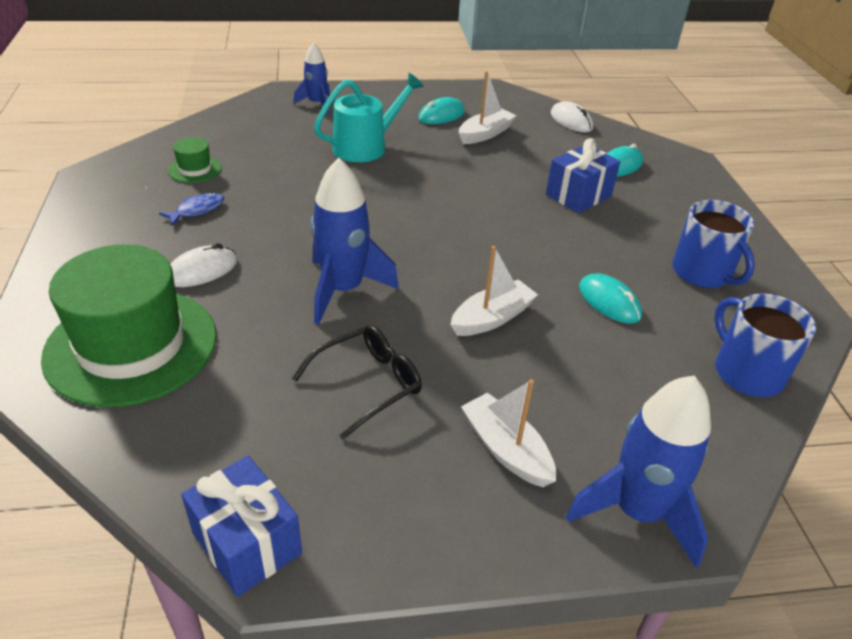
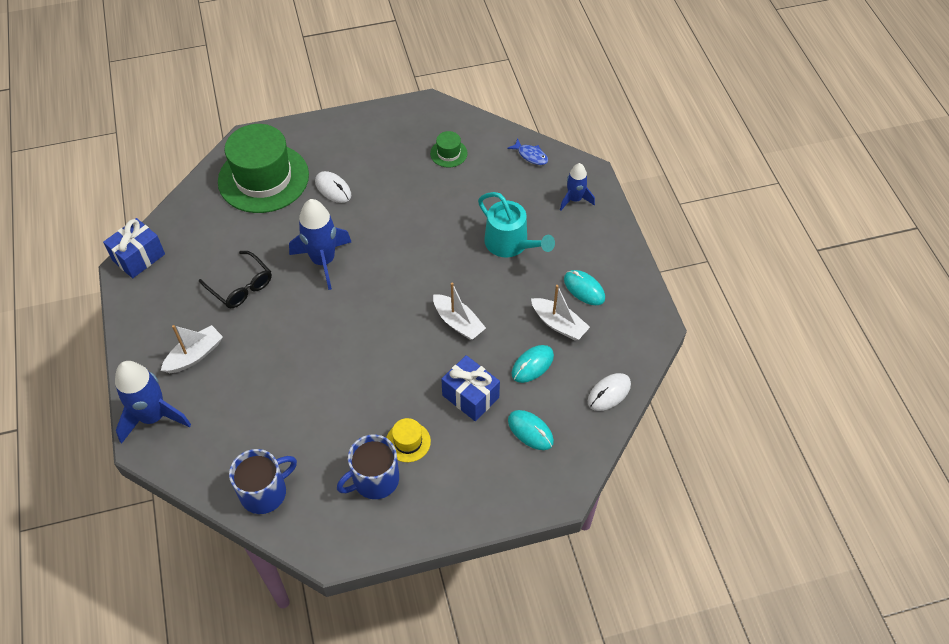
camera: 85 degrees right, 15 degrees up
(197, 210) = (398, 168): blue fish -> blue fish (531, 155)
(491, 318) = (304, 343): white boat -> white boat (458, 322)
(609, 302) = (330, 412): turquoise mouse -> turquoise mouse (532, 365)
(645, 243) = (408, 442): none -> yellow hat

